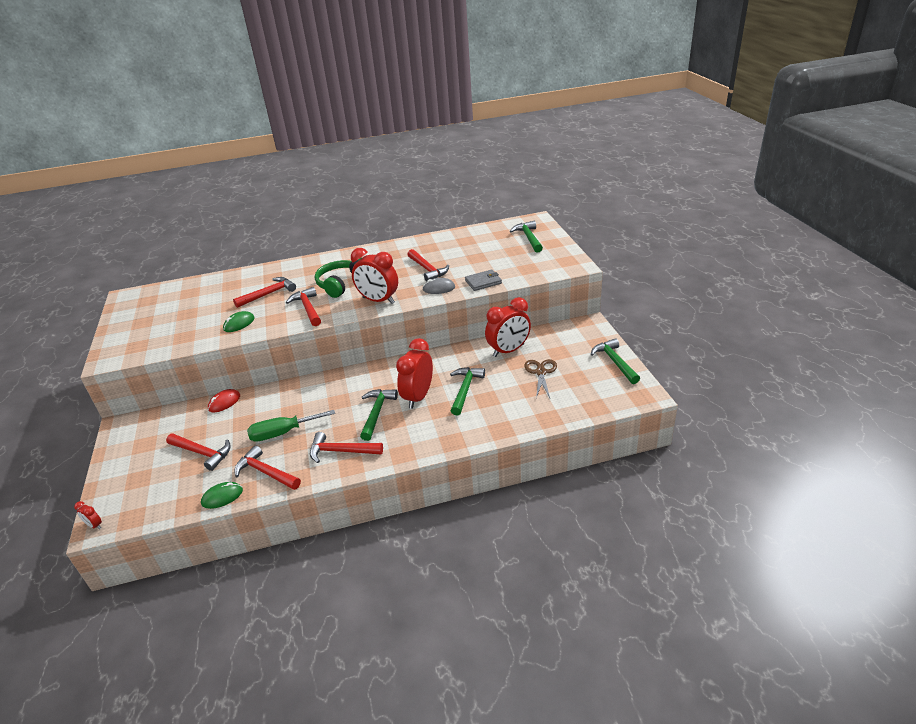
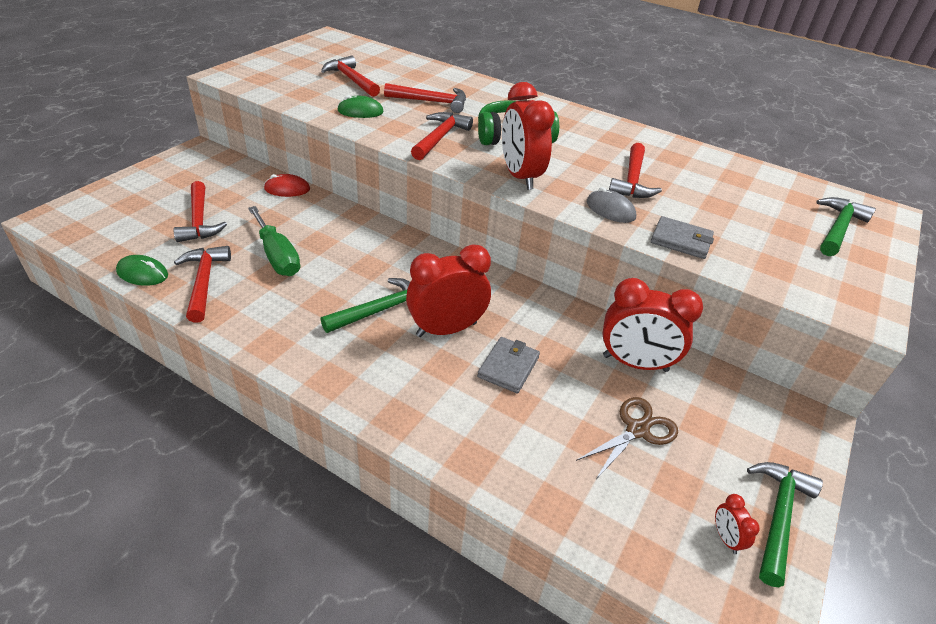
camera: 40 degrees right, 5 degrees up
(94, 525) = (48, 216): red clock -> red clock (725, 538)
(282, 433) = (277, 256): green screwdriver -> green screwdriver turned 150 degrees counterclockwise
(341, 451) = (287, 321): red hammer -> red hammer (351, 79)
(465, 390) = (508, 367): green hammer -> grey wallet

